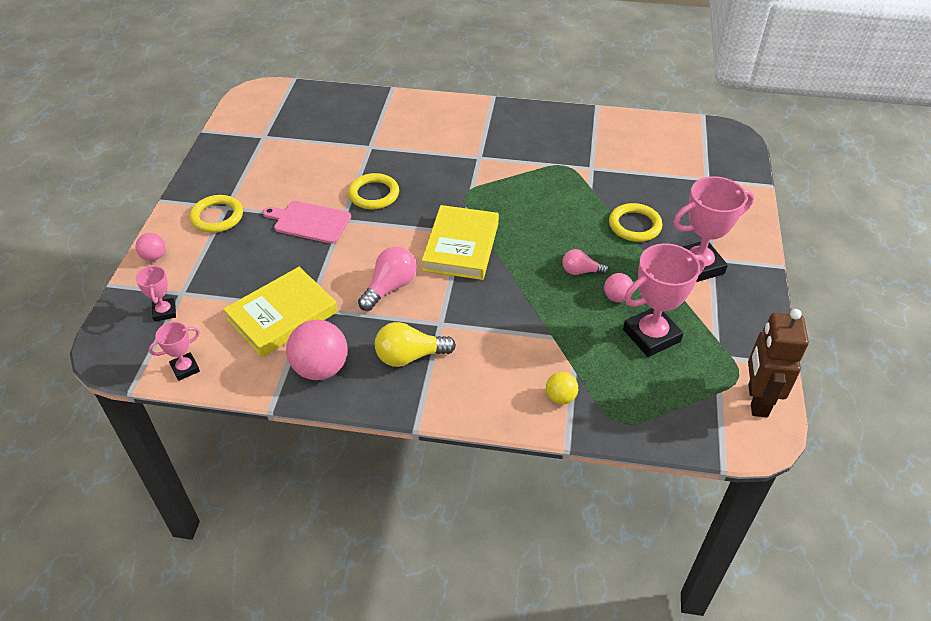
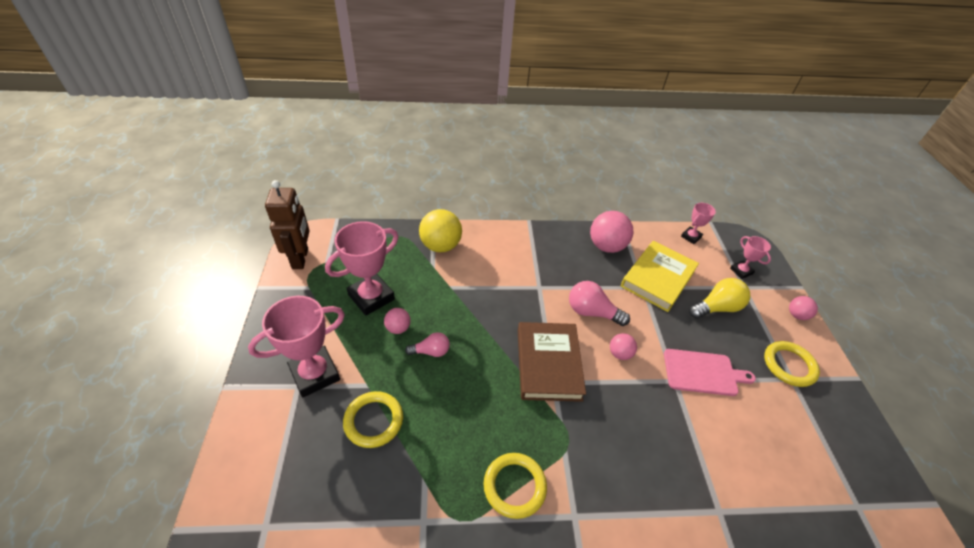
camera: 165 degrees right, 0 degrees up
(374, 194) = (665, 422): yellow ring -> yellow ring (514, 486)
(383, 246) = (619, 353): none -> pink ball
(390, 287) = (592, 312): pink light bulb -> pink light bulb turned 90 degrees clockwise
(410, 356) = (551, 260): yellow light bulb -> yellow light bulb (716, 308)
(461, 247) = (548, 364): yellow book -> brown book
(560, 397) = (440, 246): yellow ball -> yellow ball, size x1.89

